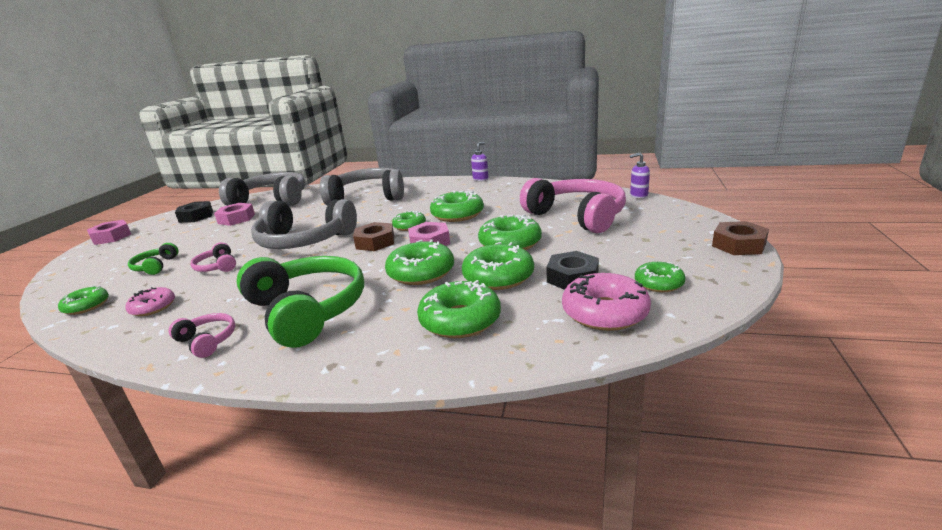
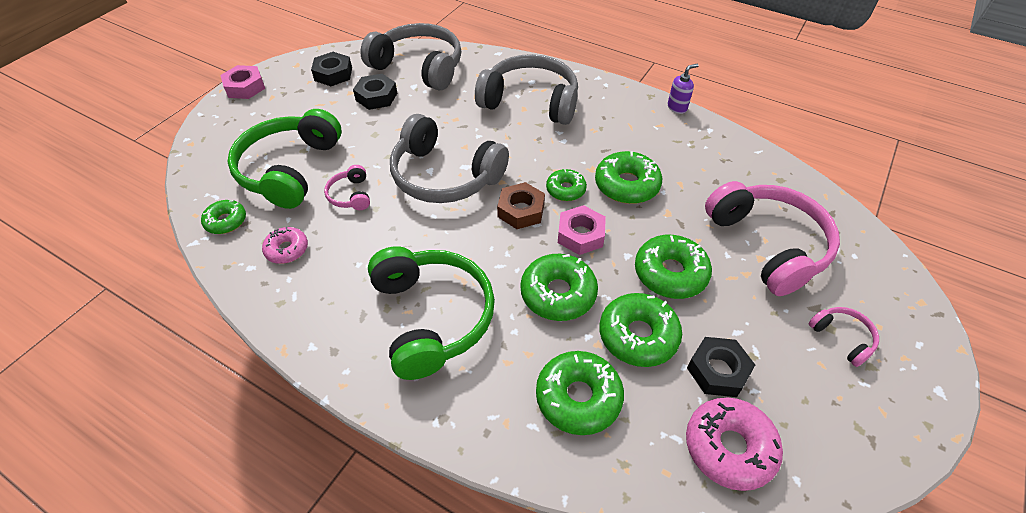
camera: 15 degrees right, 25 degrees up
(155, 266) = (289, 169): green headphones -> green headphones, size x2.25
(207, 341) = (335, 330): pink headphones -> pink headphones (842, 338)
(236, 219) = (376, 97): pink nut -> black nut
(638, 195) = (864, 227): purple soap dispenser -> none
(659, 283) = (808, 421): green donut -> none
(738, 245) = (937, 386): brown nut -> none

